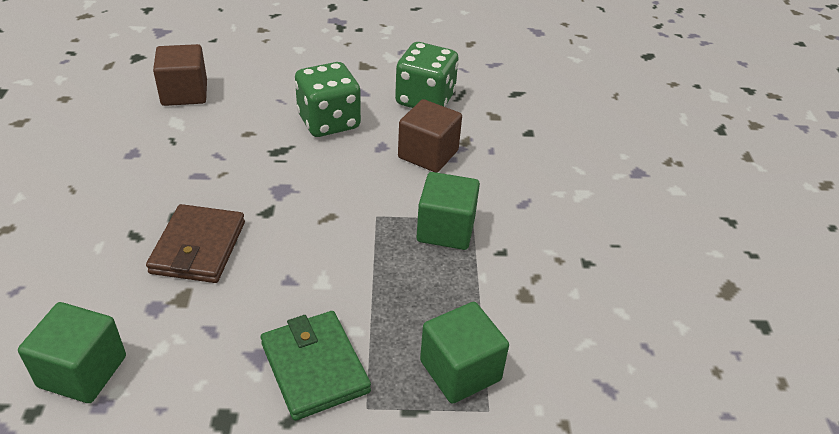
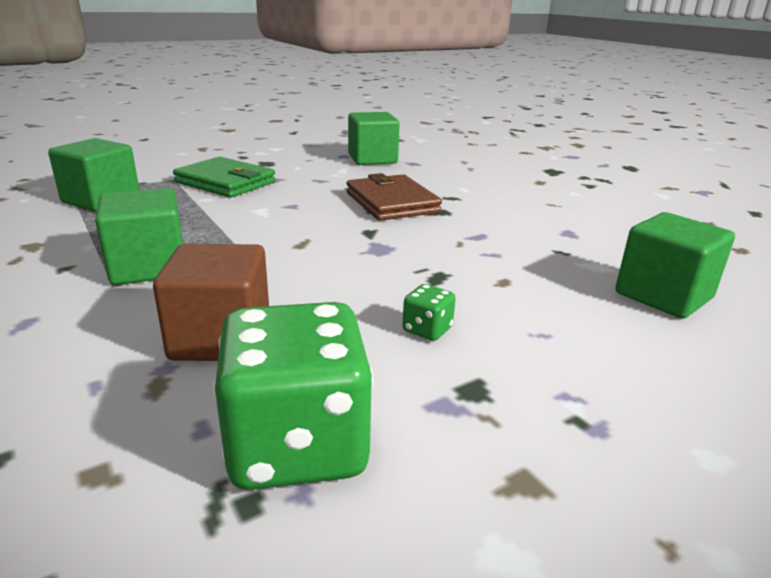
camera: 150 degrees right, 15 degrees down
(184, 93) = (663, 295): brown cube -> green cube
(329, 122) = (427, 329): green dice -> green dice, size x0.42

